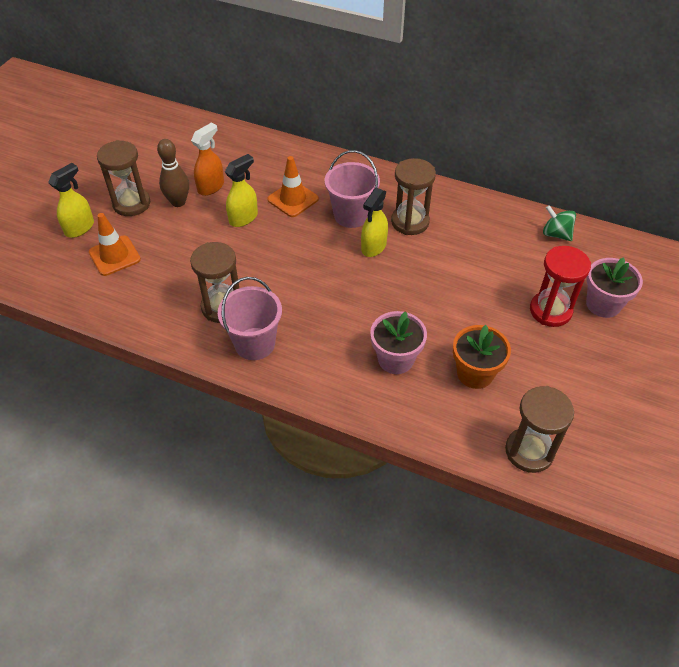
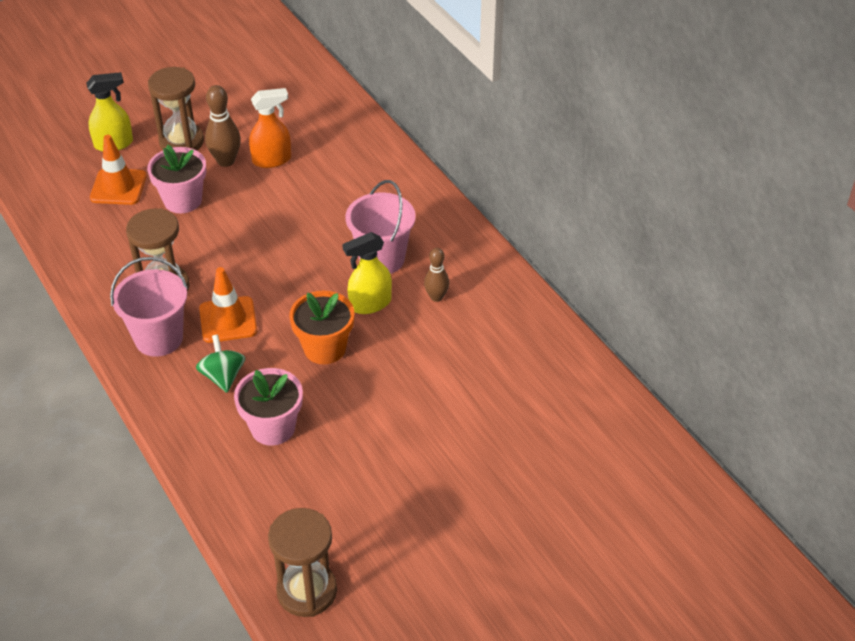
camera: 35 degrees right, 5 degrees down
(243, 218) = (271, 208): yellow spray bottle -> none
(293, 199) = (339, 212): orange traffic cone -> orange traffic cone (228, 320)
(410, 222) = (436, 297): brown hourglass -> brown bowling pin
(475, 373) = (335, 486): orange flower pot -> orange flower pot (324, 348)
(550, 311) = (486, 471): red hourglass -> none
(556, 234) = (587, 394): green spinning top -> green spinning top (223, 376)
(603, 304) = (554, 497): pink flower pot -> pink flower pot (183, 200)

